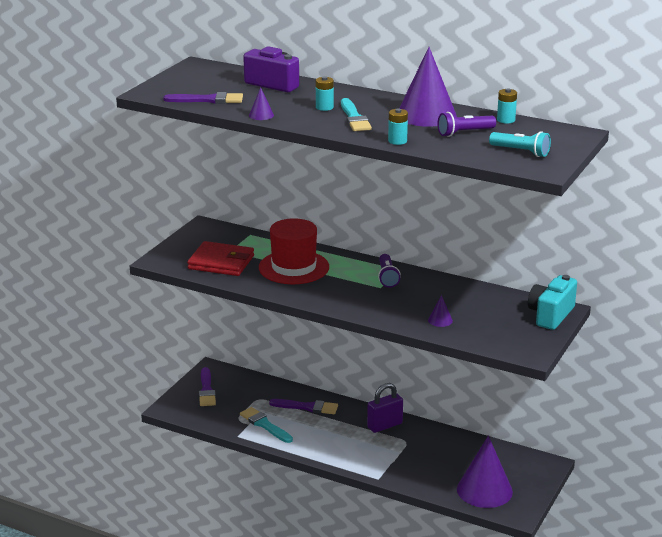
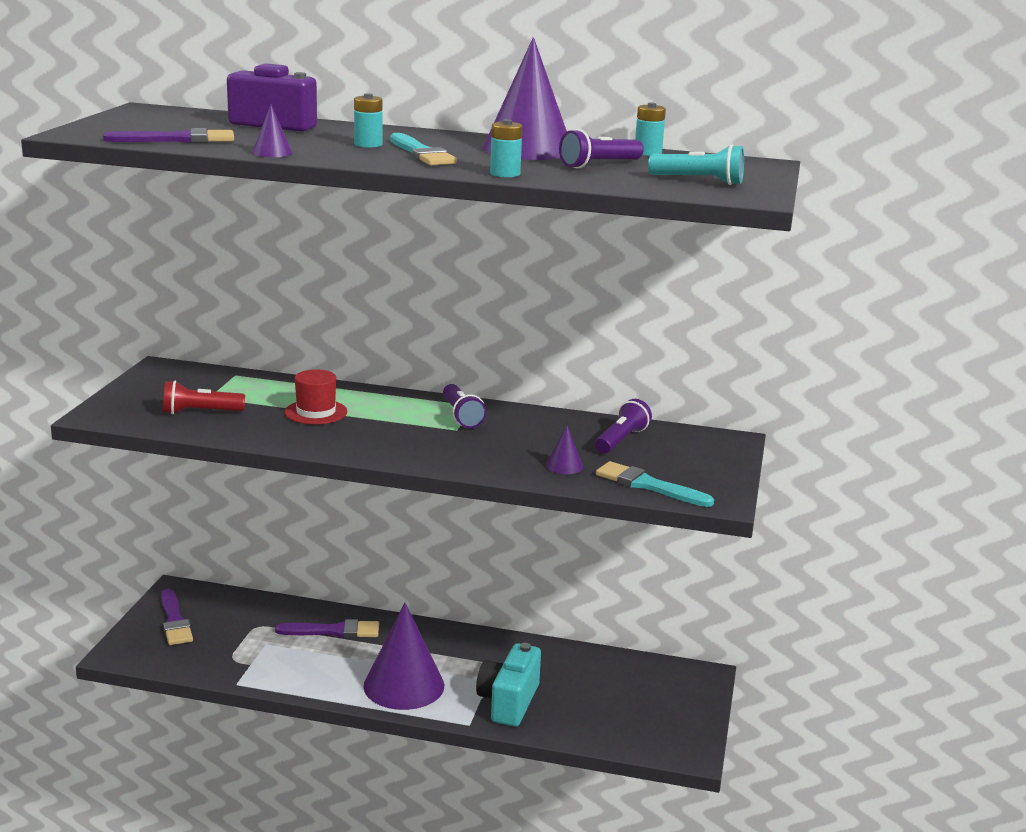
camera: 15 degrees left, 5 degrees down
(221, 262) = (200, 412): red wallet -> red flashlight
(264, 425) = (275, 663): turquoise brush -> turquoise brush (648, 485)
(294, 267) = (316, 412): red hat -> red hat, size x0.57
(384, 425) = (455, 645): purple padlock -> none
(484, 490) = (629, 723): purple cone -> purple cone (404, 685)
(487, 303) = (621, 440): none -> purple flashlight
(550, 315) = (718, 448): turquoise camera -> turquoise camera (508, 702)

